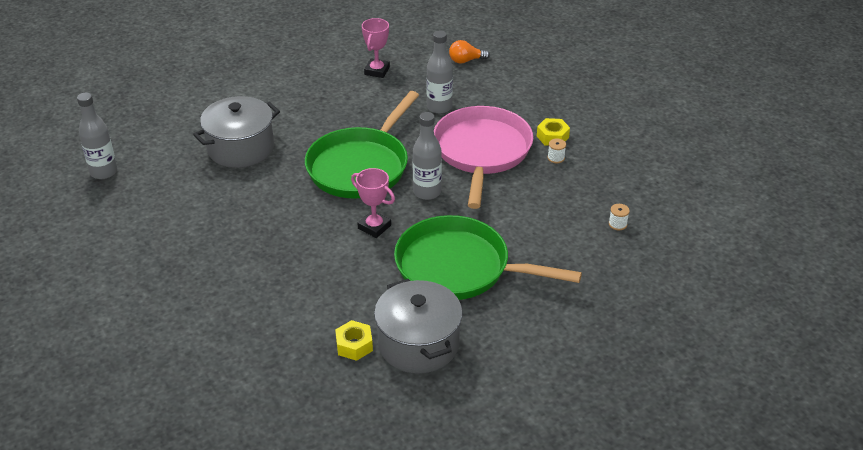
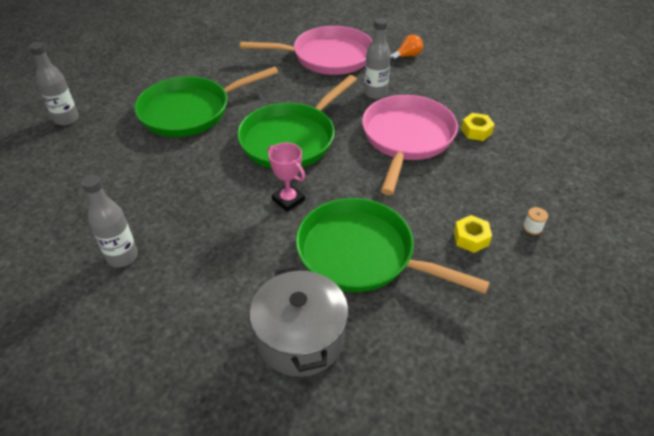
camera: 10 degrees right, 5 degrees up
(241, 148) = (190, 111): grey pot -> green pan
(354, 345) = (233, 329): yellow nut -> yellow nut (471, 238)
(377, 71) = (327, 57): pink trophy -> pink pan
(427, 192) = (347, 171): grey bottle -> grey bottle (122, 256)
(466, 61) = (407, 56): orange light bulb -> orange light bulb turned 150 degrees clockwise
(556, 158) = (477, 152): white spool -> none

